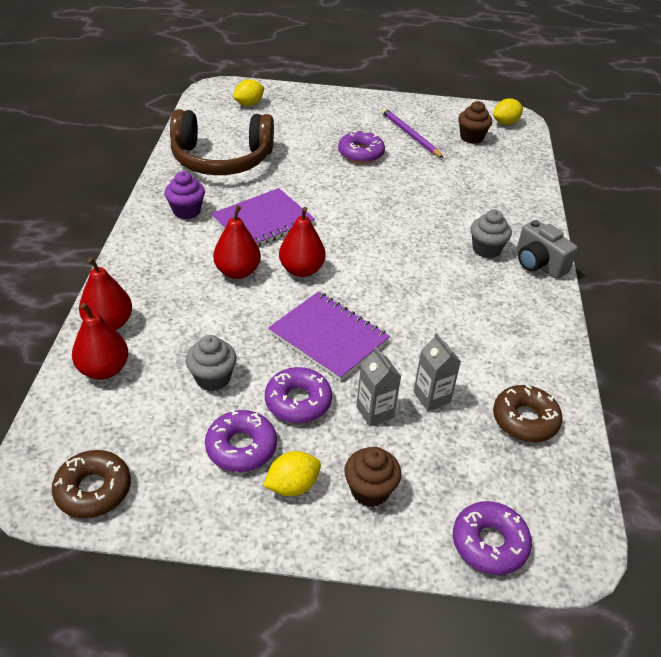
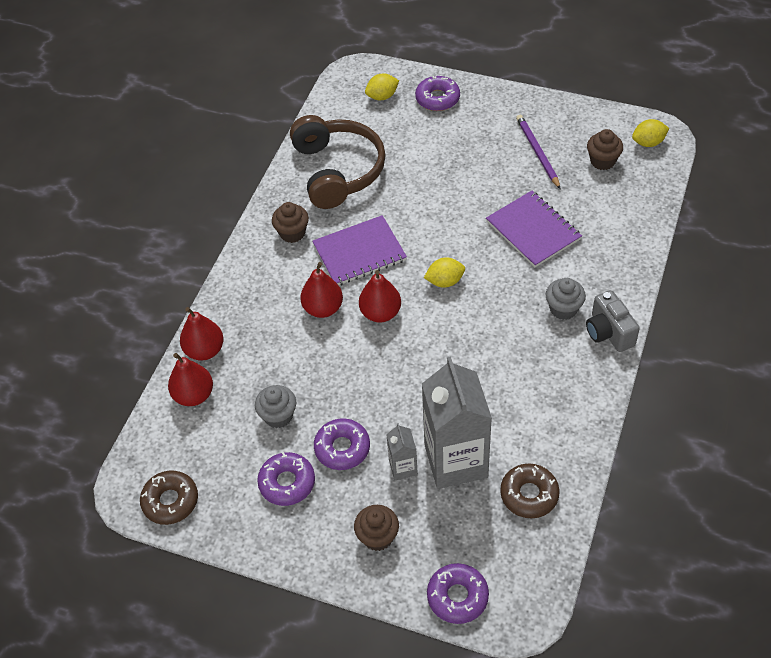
camera: 20 degrees right, 10 degrees up
(186, 211) = (292, 233): purple cupcake -> brown cupcake
(221, 159) = (338, 170): brown headphones -> brown headphones turned 120 degrees counterclockwise
(292, 486) = (318, 522): yellow lemon -> yellow lemon (445, 281)
(328, 337) = (385, 388): purple notebook -> purple notebook (533, 230)
(361, 153) = (478, 174): purple donut -> purple donut (437, 98)
(431, 397) = (456, 461): grey carton -> grey carton, size x2.20

